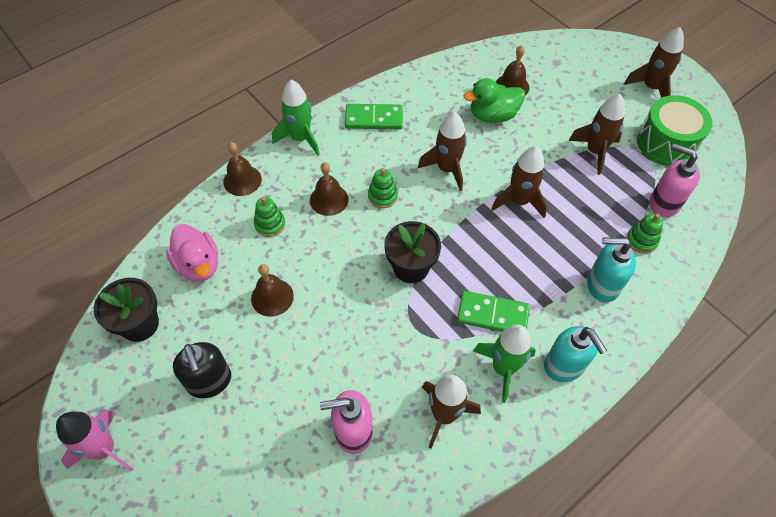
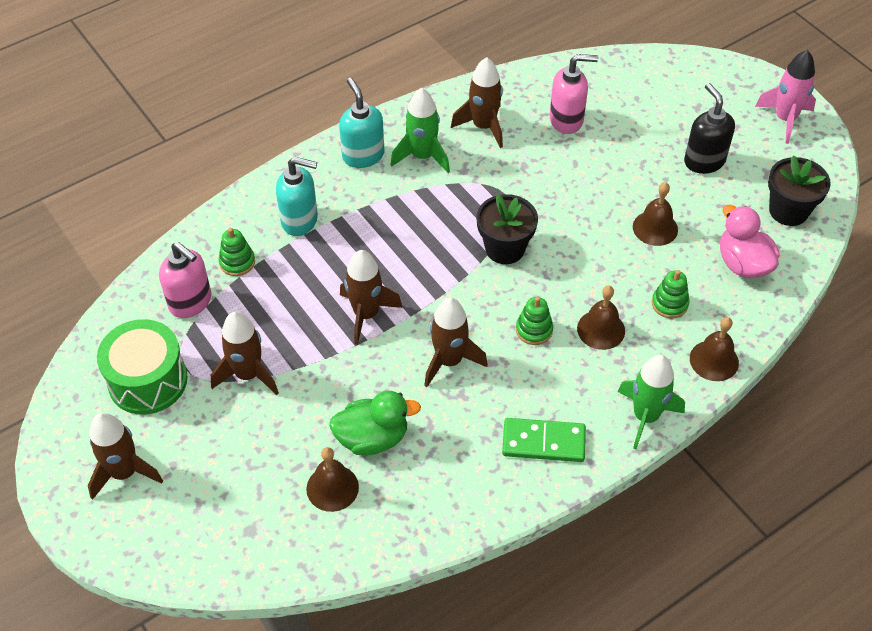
camera: 175 degrees left, 5 degrees down
(492, 315) = (423, 200): green domino -> none

